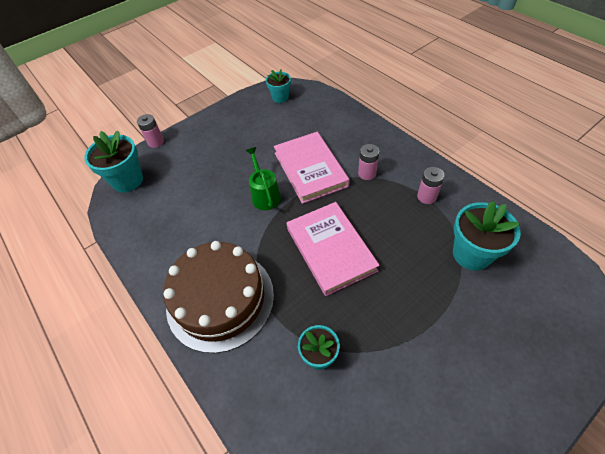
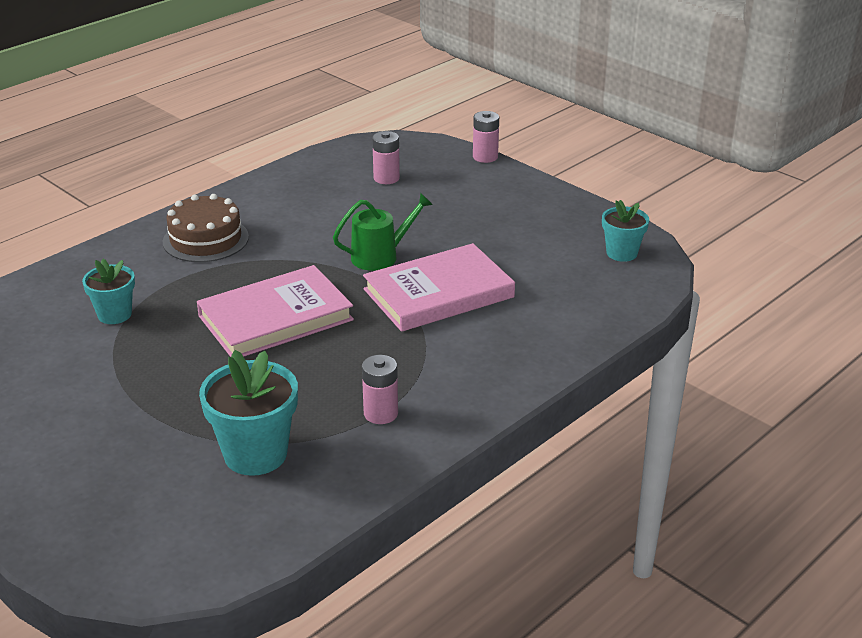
camera: 80 degrees right, 20 degrees down
(127, 180) = (404, 149): turquoise flower pot -> none
(220, 299) = (205, 239): brown cake -> brown cake, size x0.61
(367, 173) = (433, 350): pink battery -> pink battery (386, 178)

